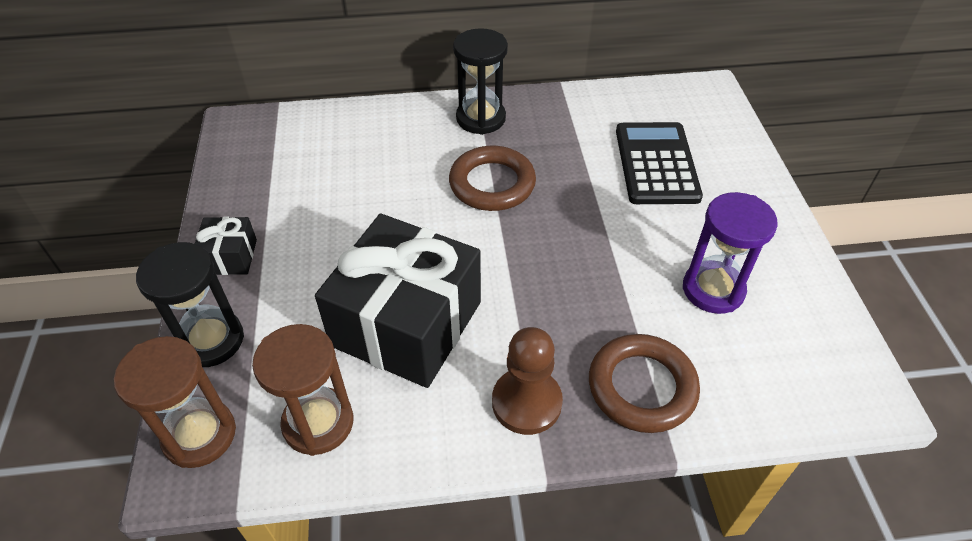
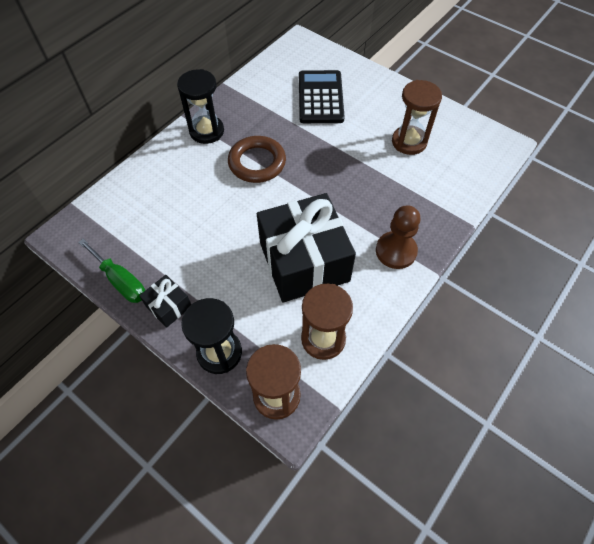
camera: 45 degrees left, 10 degrees up
(225, 200) = (121, 281): none -> green screwdriver
(641, 387) = (429, 206): brown ring -> none
(656, 164) = (320, 97): black calculator -> black calculator turned 45 degrees clockwise
(713, 289) = (409, 142): purple hourglass -> brown hourglass

